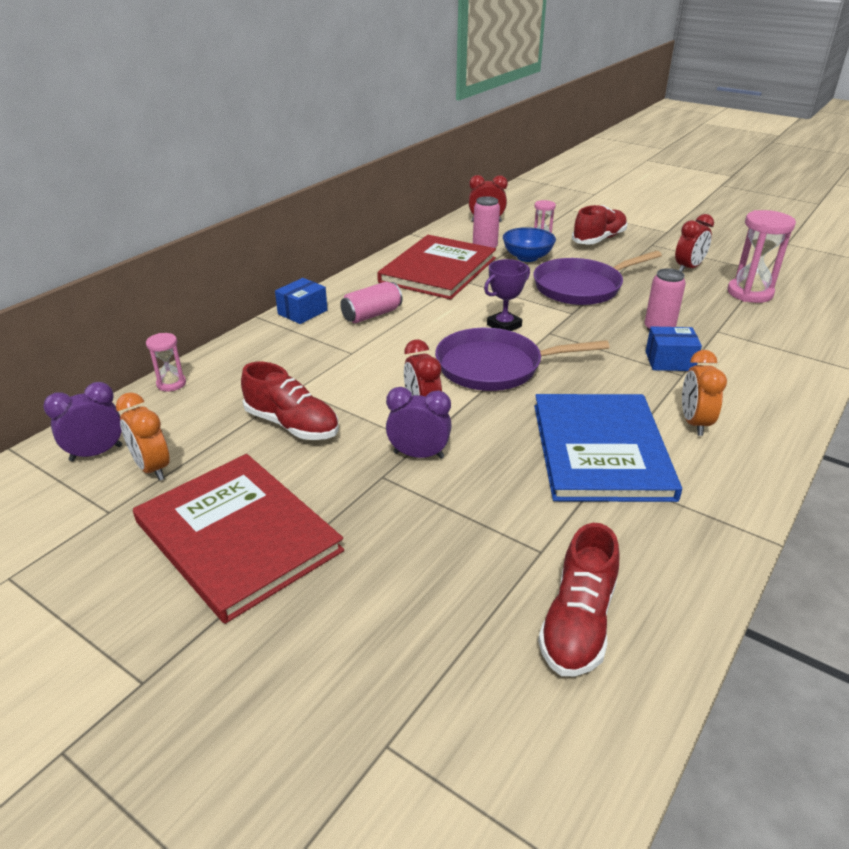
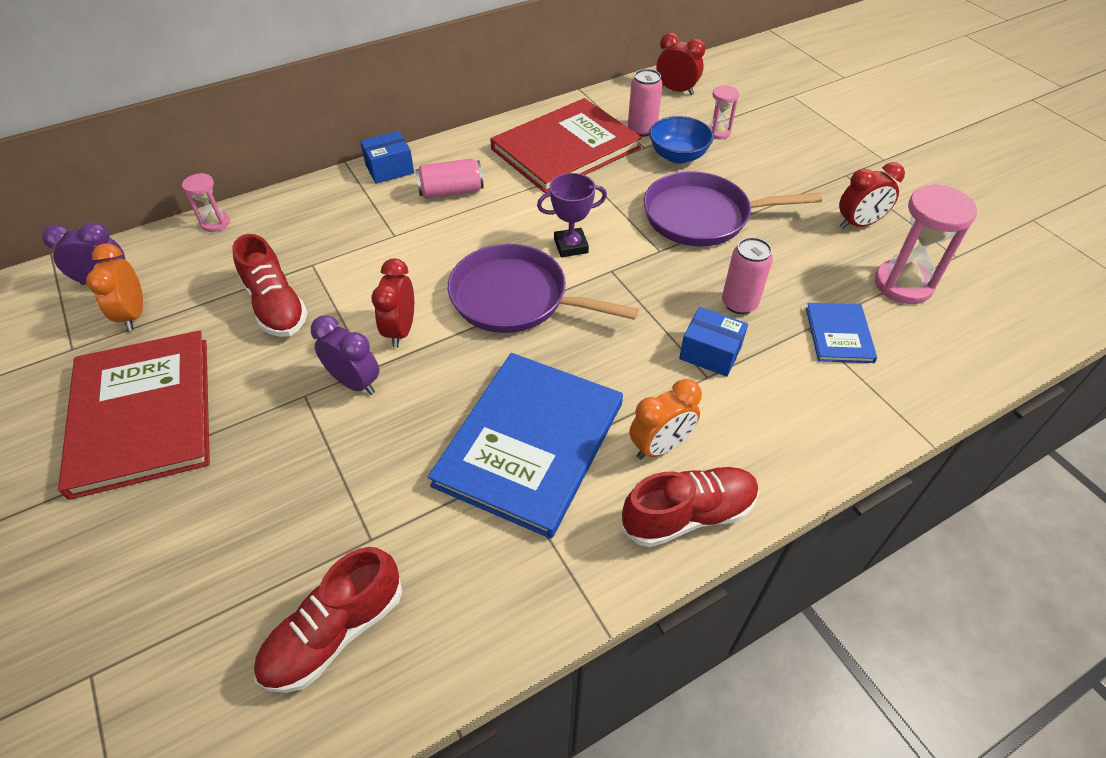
camera: 25 degrees right, 15 degrees up
(599, 239) = (786, 150): red shoe -> red shoe (688, 515)
(694, 423) = (660, 446): orange clock -> orange clock turned 150 degrees counterclockwise
(740, 329) = (839, 334): none -> blue book

